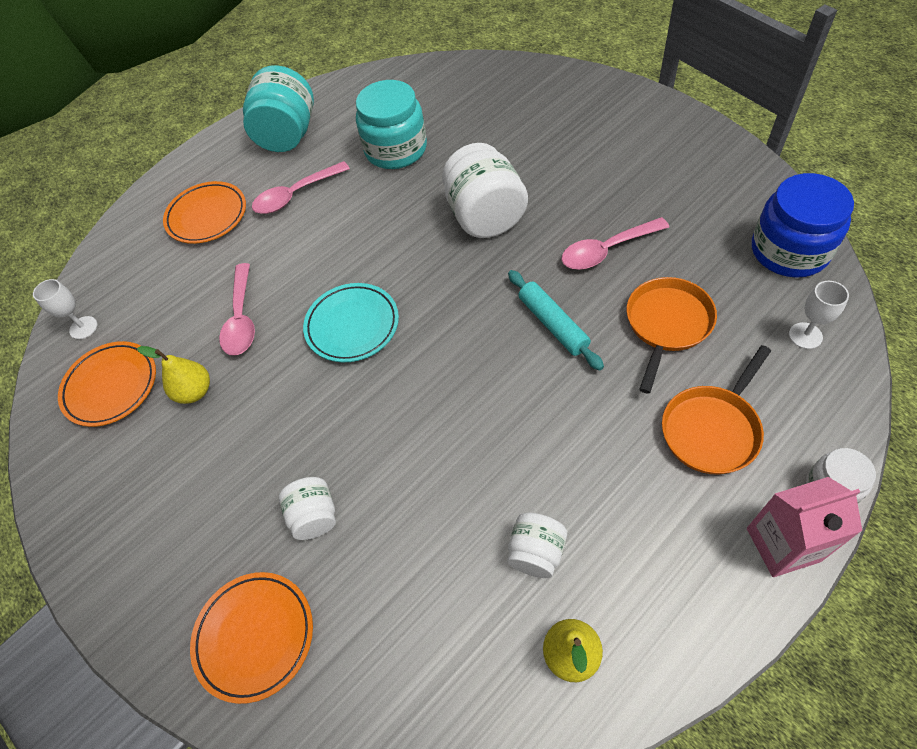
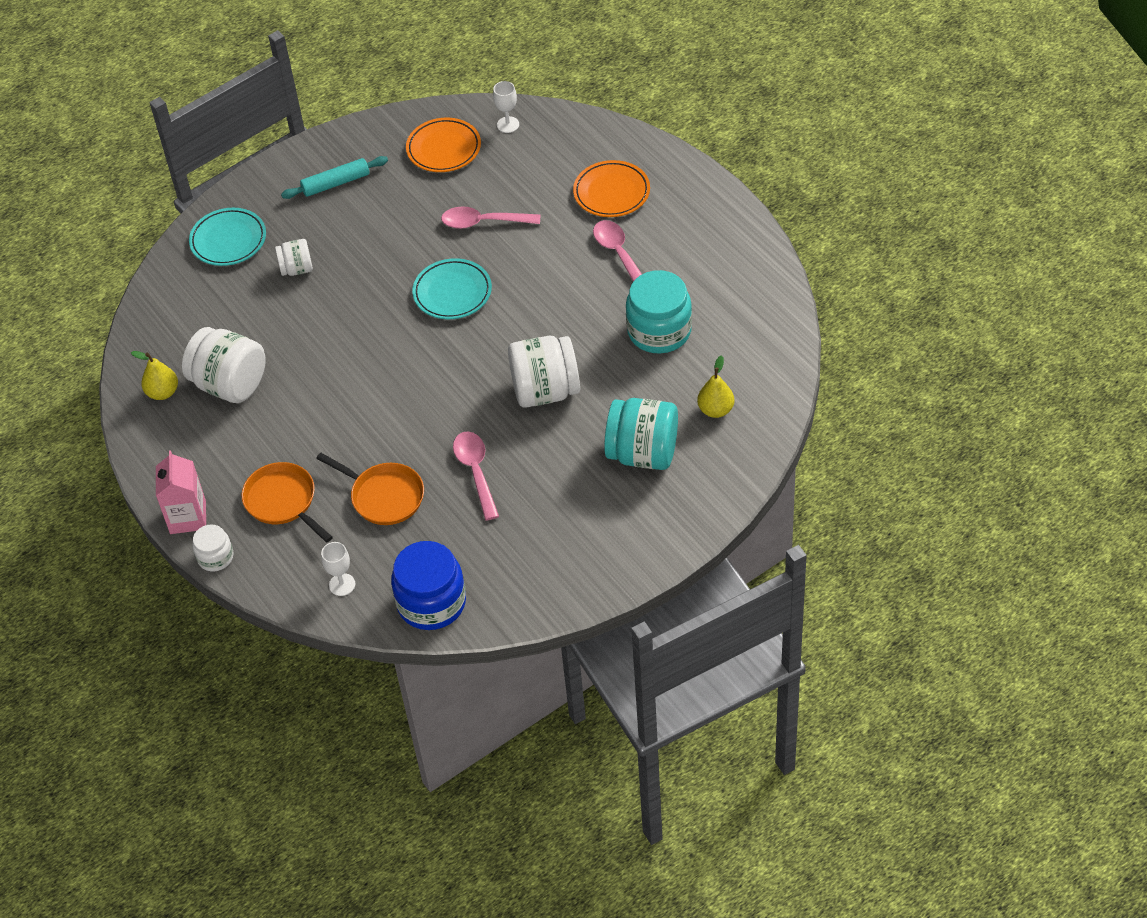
camera: 95 degrees right, 5 degrees down
(195, 392) = (422, 198): yellow pear -> yellow pear (715, 410)
(255, 636) = (228, 240): orange plate -> turquoise plate
(287, 135) = (708, 247): turquoise jar -> turquoise jar (643, 453)
(536, 552) = (230, 384): white jar -> white jar, size x1.85
(553, 324) = (409, 422): turquoise rolling pin -> turquoise rolling pin (336, 183)

